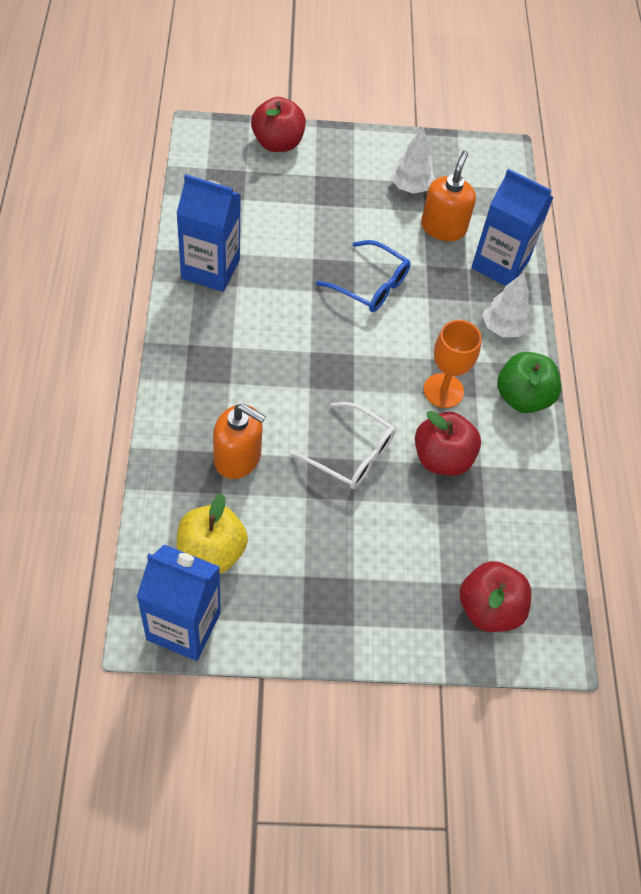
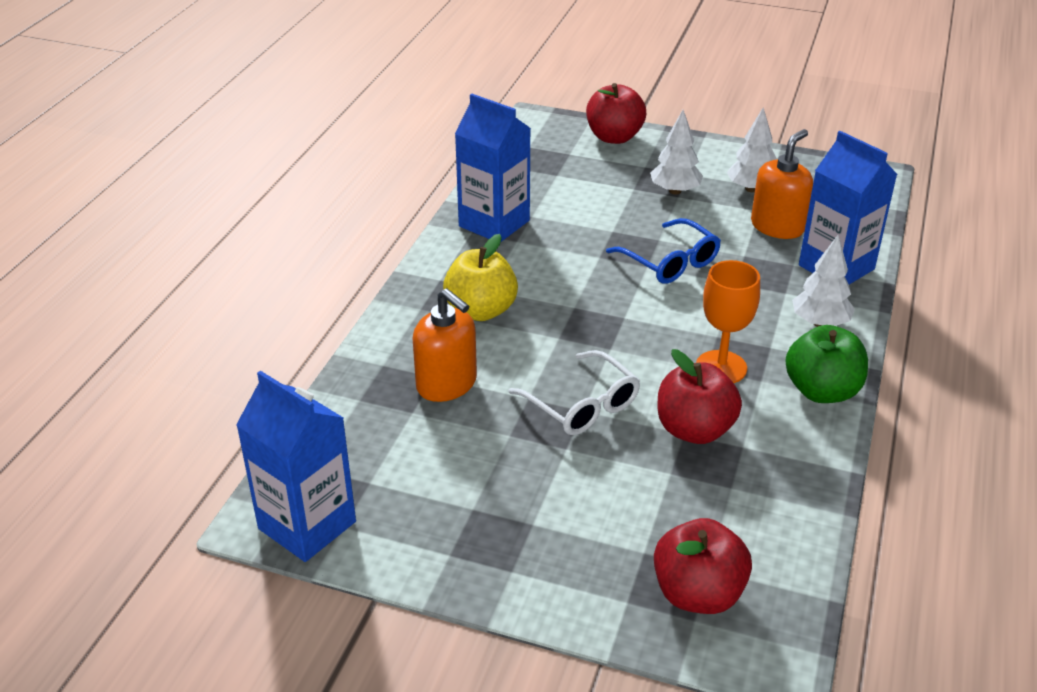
camera: 25 degrees right, 20 degrees down
(211, 552) = (374, 463): yellow apple -> yellow apple (481, 310)
(349, 201) = (675, 191): none -> white tree

